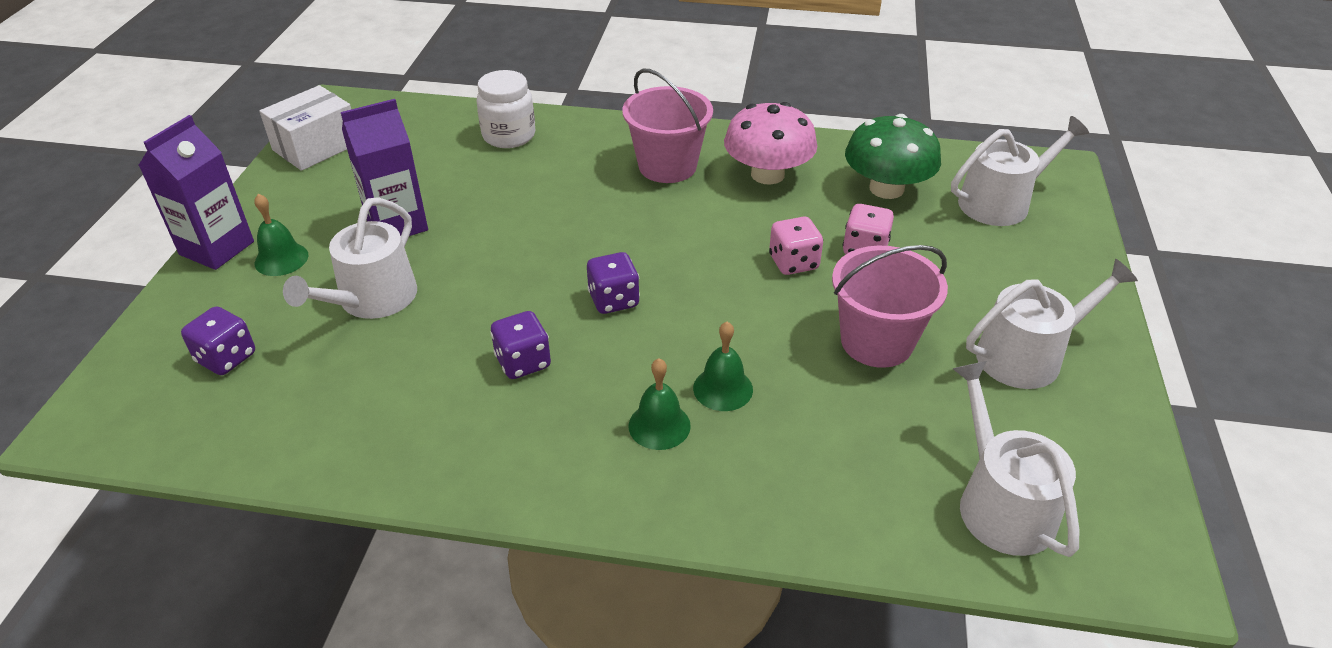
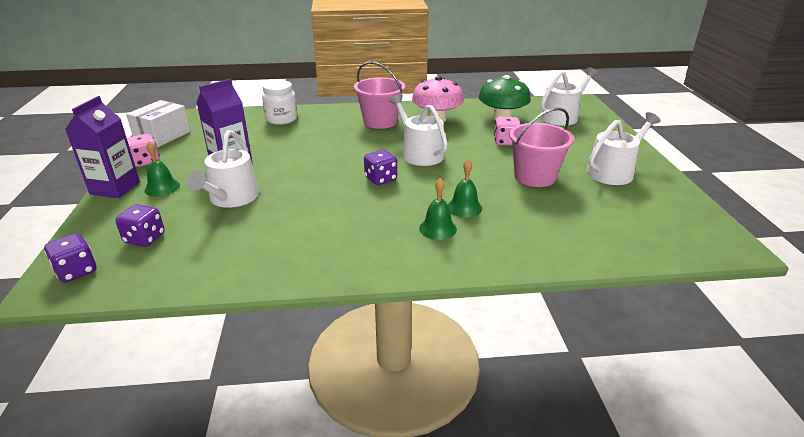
camera: 15 degrees left, 10 degrees down
(523, 362) = (341, 213): purple dice -> purple dice (76, 271)
(793, 263) = (471, 151): pink dice -> pink dice (146, 161)
(1000, 503) = (639, 231): white watering can -> white watering can (419, 153)

